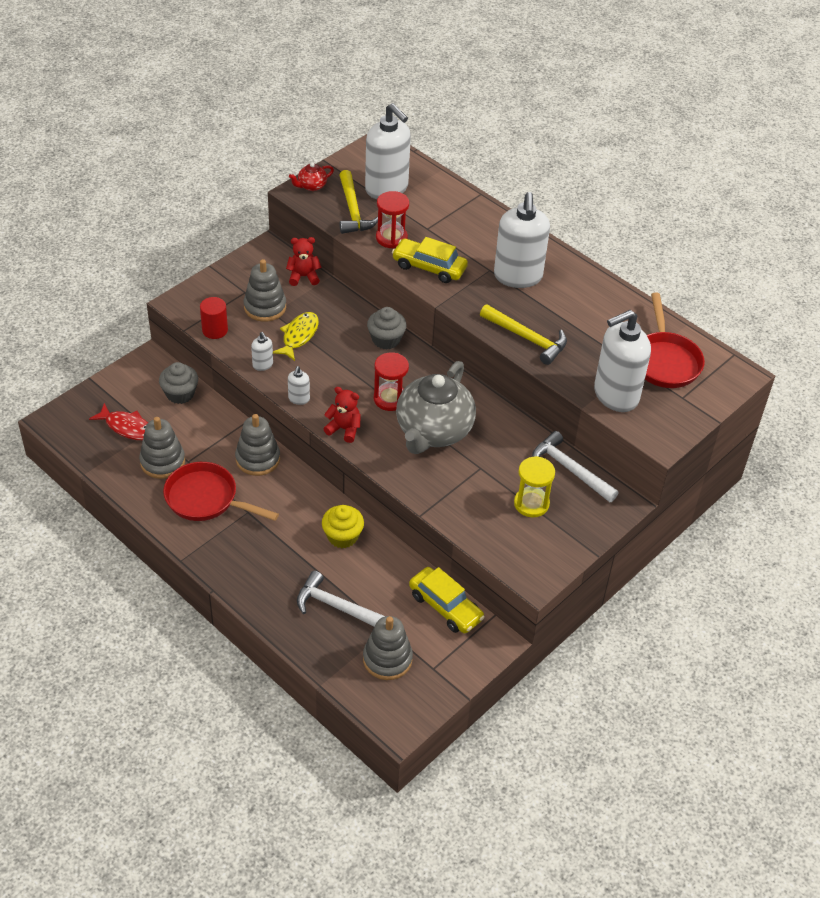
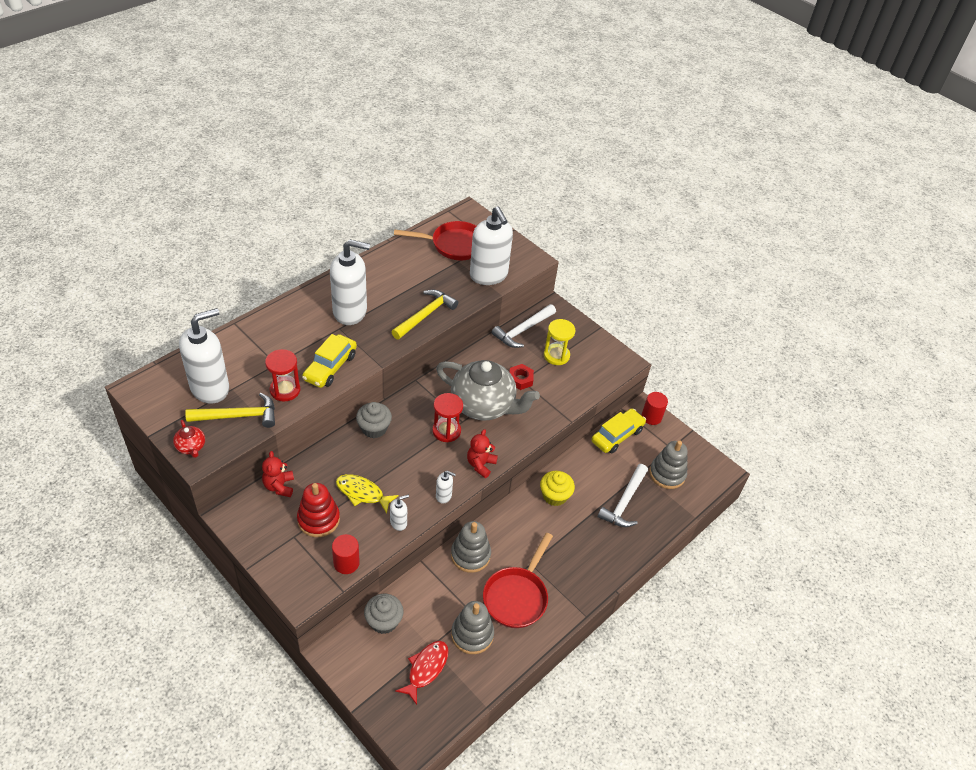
camera: 90 degrees left, 0 degrees up
(265, 307) = (318, 519): grey stacking toy -> red stacking toy
(482, 466) = (520, 379): none -> red nut
(484, 649) = (651, 417): none -> red cylinder

